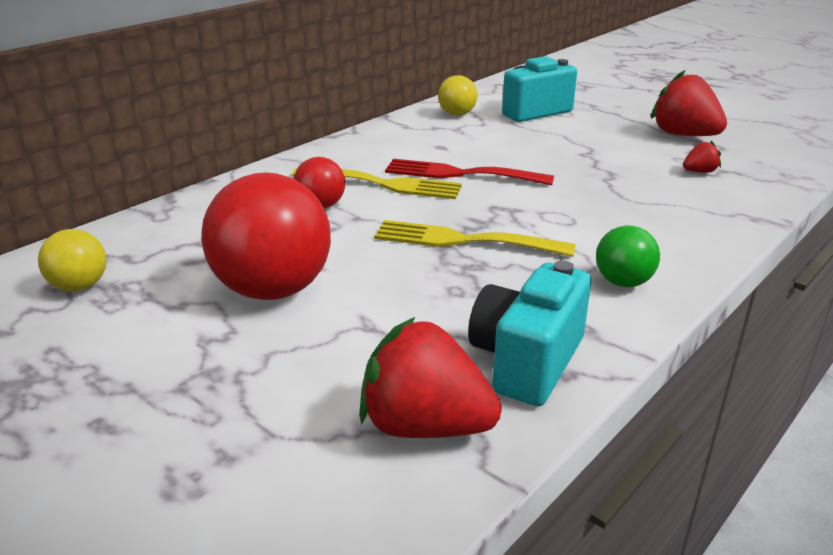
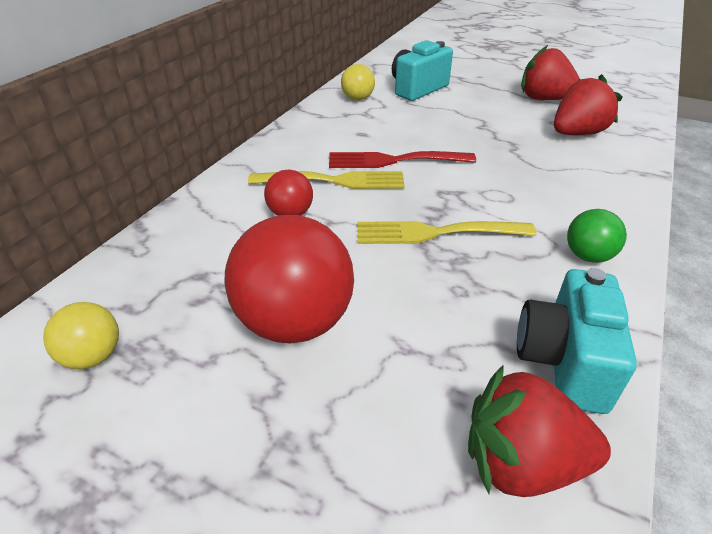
camera: 15 degrees left, 10 degrees up
(699, 172) = (577, 133): red strawberry -> red strawberry, size x2.16

